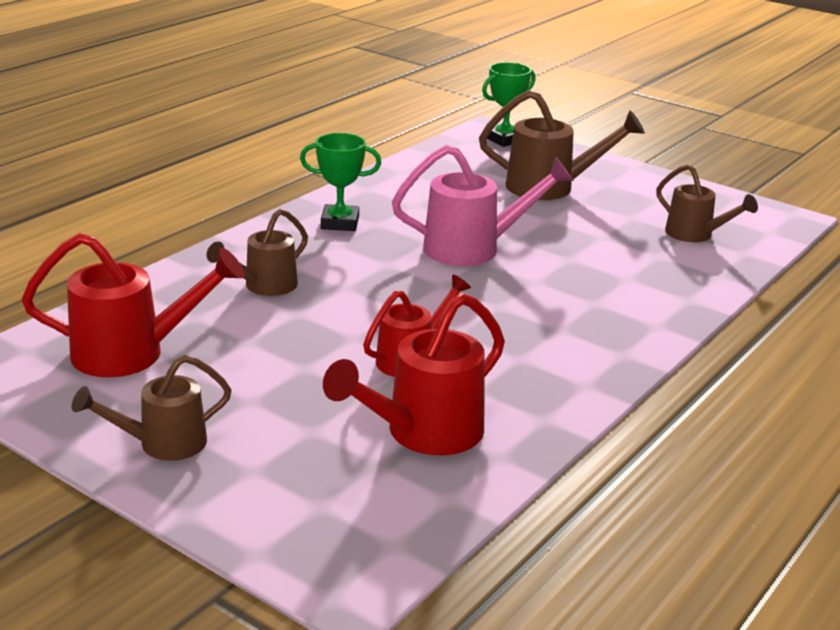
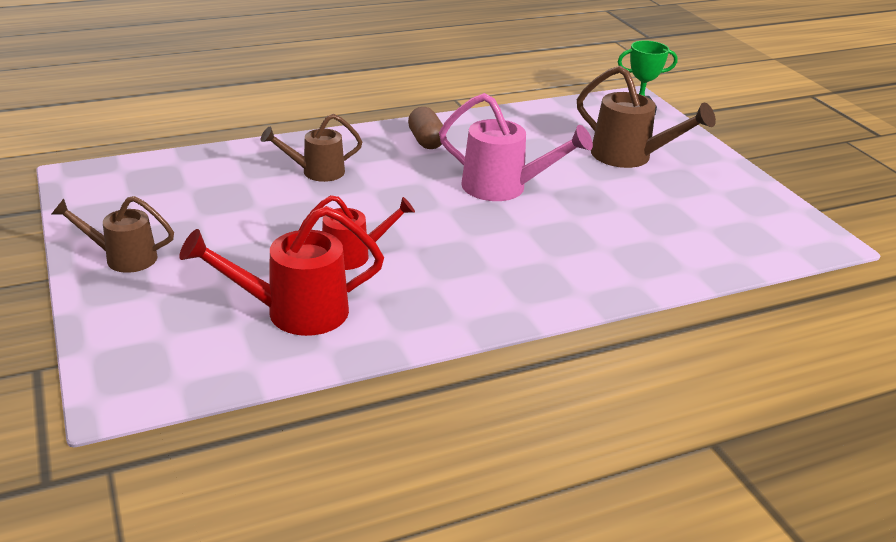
camera: 30 degrees right, 5 degrees up
(131, 353) = (178, 192): red watering can -> none
(340, 223) = (426, 141): green trophy -> brown capsule
(694, 235) = (712, 230): brown watering can -> none

